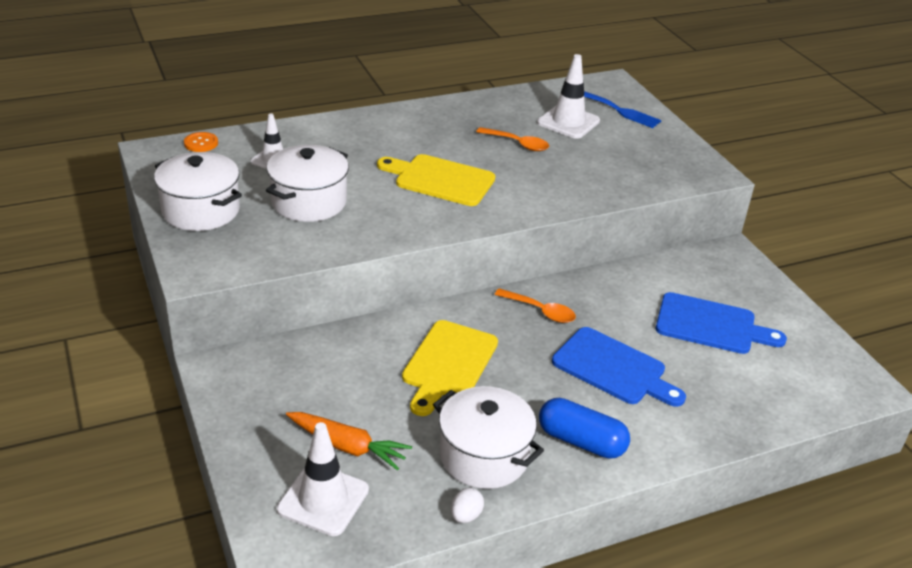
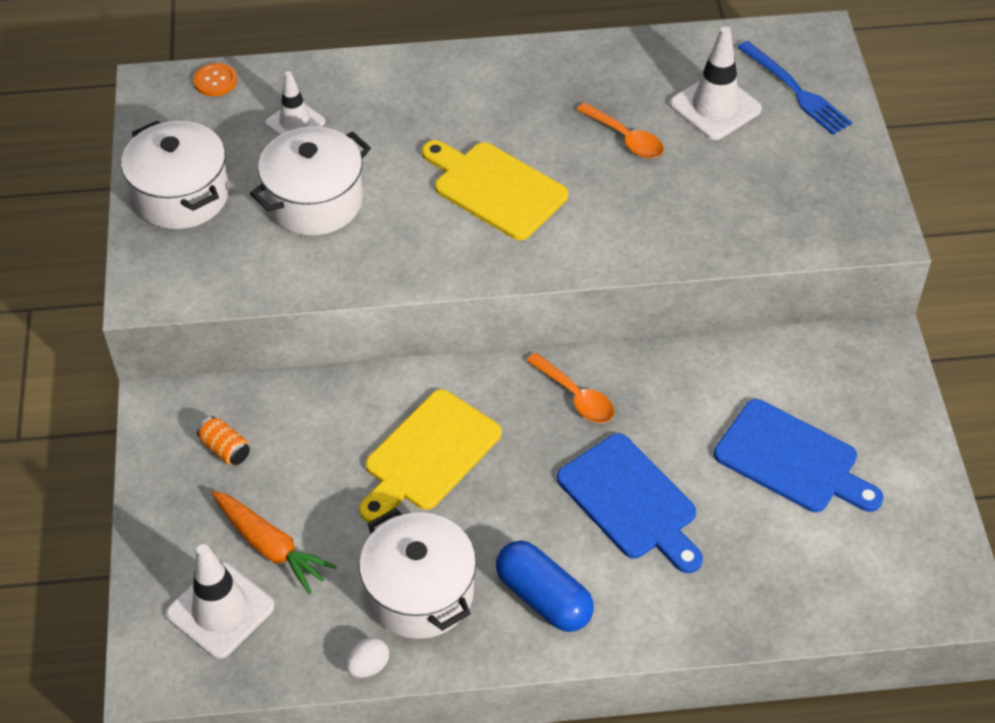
camera: 20 degrees right, 15 degrees up
(283, 386) = (225, 449): none -> orange can

